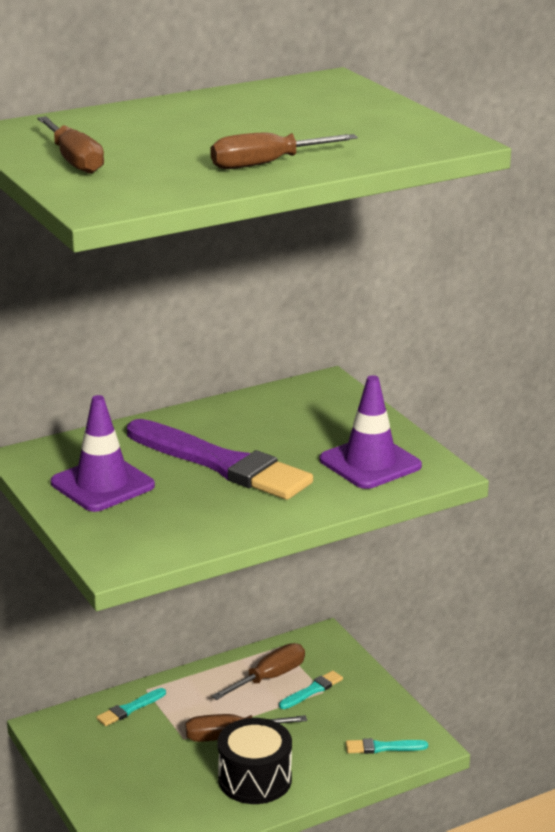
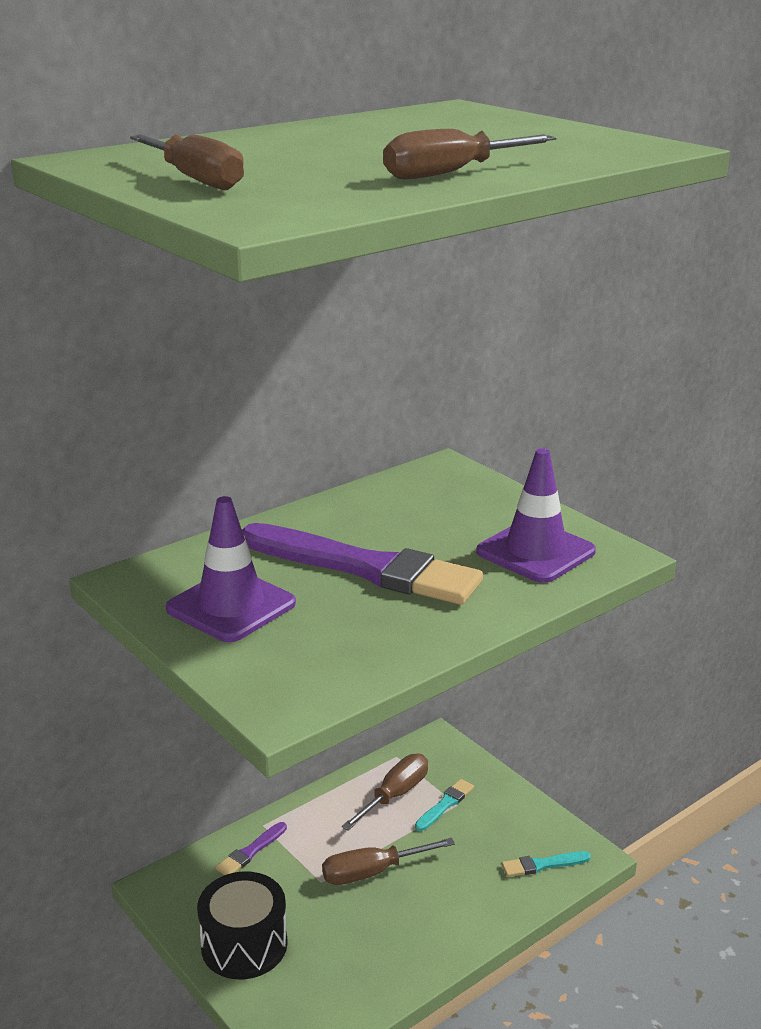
camera: 10 degrees left, 0 degrees up
(130, 709) = (251, 851): turquoise brush -> purple brush
(255, 779) = (414, 924): black drum -> black drum (244, 944)

